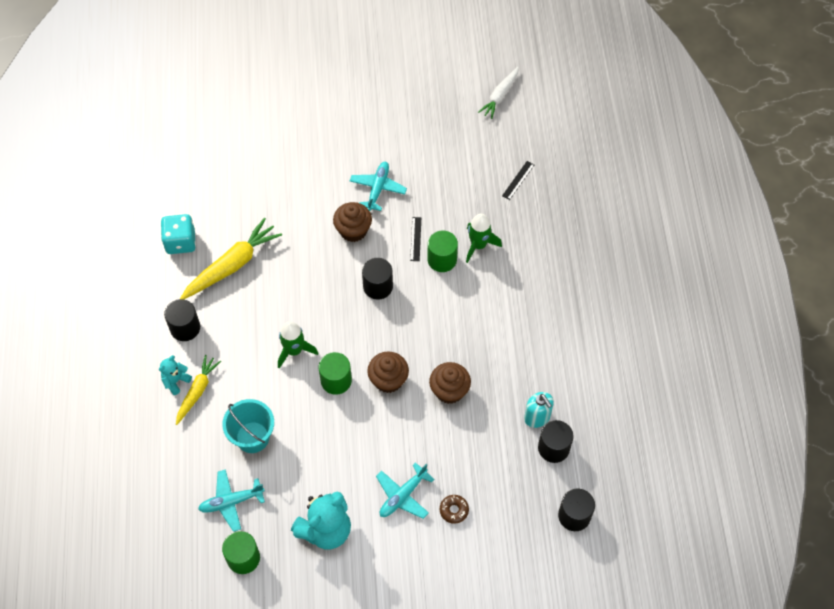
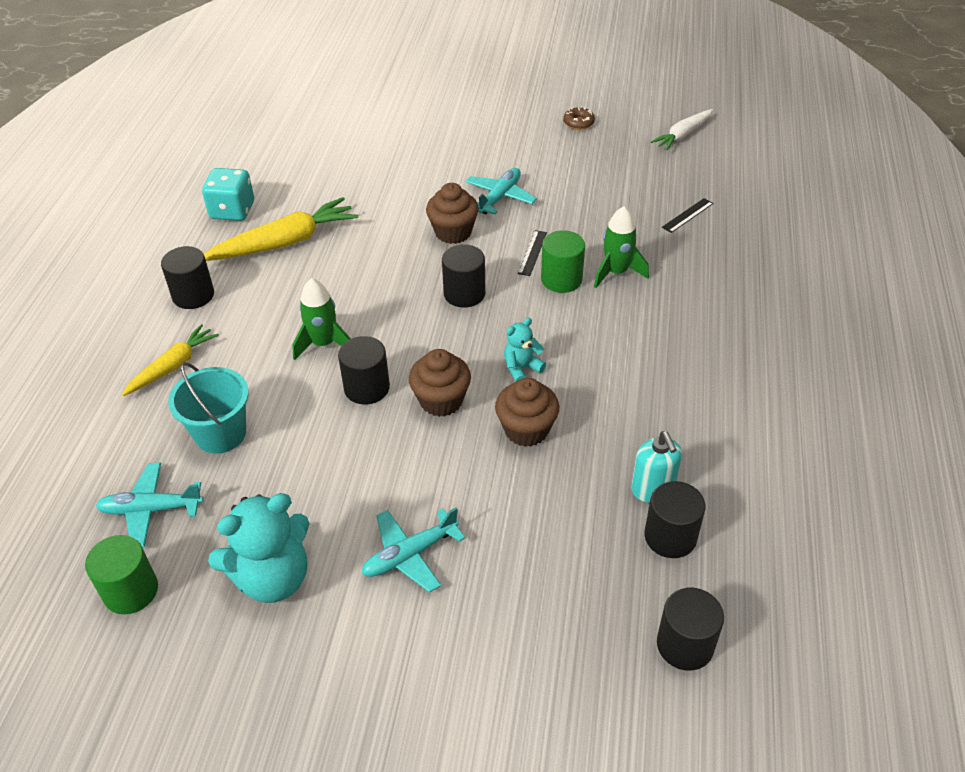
camera: 15 degrees right, 15 degrees down
(176, 381) = (151, 349): turquoise teddy bear -> turquoise teddy bear (521, 368)
(336, 380) = (367, 388): green cylinder -> black cylinder
(454, 510) = (484, 593): brown donut -> brown donut (578, 123)

